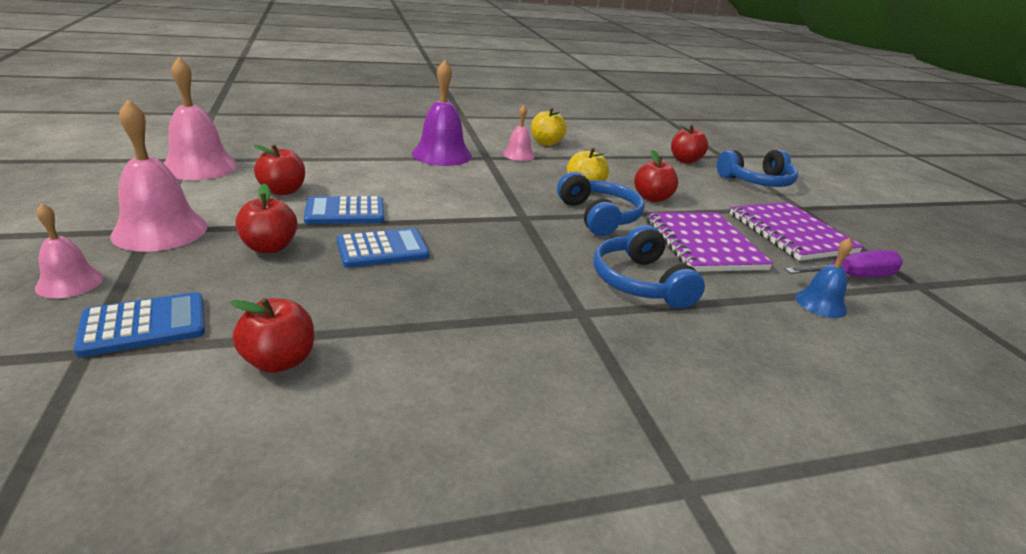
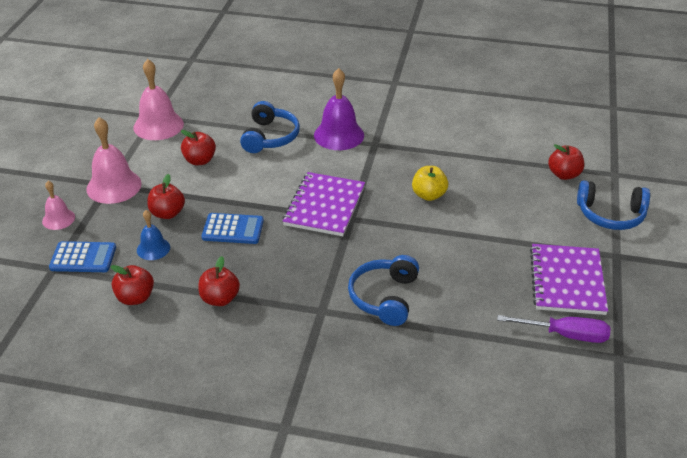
camera: 30 degrees right, 10 degrees up
(345, 212) = (229, 189): blue calculator -> none
(518, 154) = (405, 144): pink bell -> none
(546, 143) = (444, 131): yellow apple -> none
(599, 216) = (412, 229): blue headphones -> blue headphones (270, 137)
(652, 198) = (479, 217): red apple -> red apple (220, 299)
(703, 244) = (472, 275): purple notebook -> purple notebook (324, 206)
(820, 303) = (506, 349): blue bell -> blue bell (153, 248)

